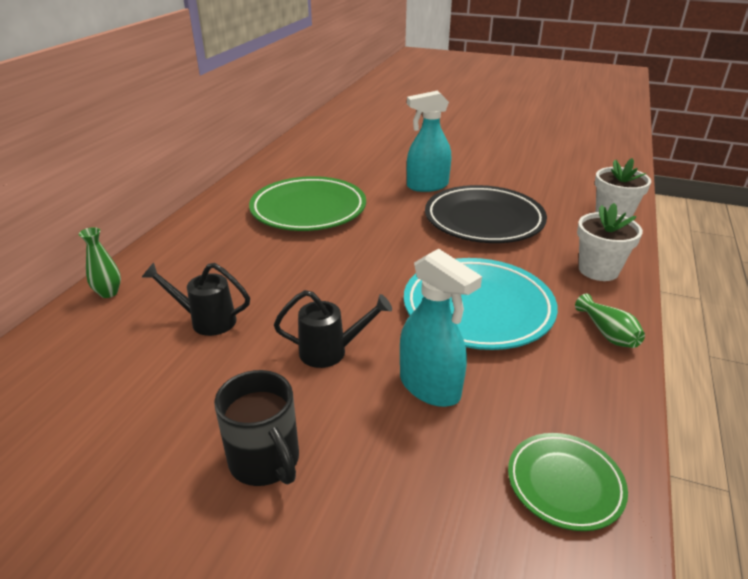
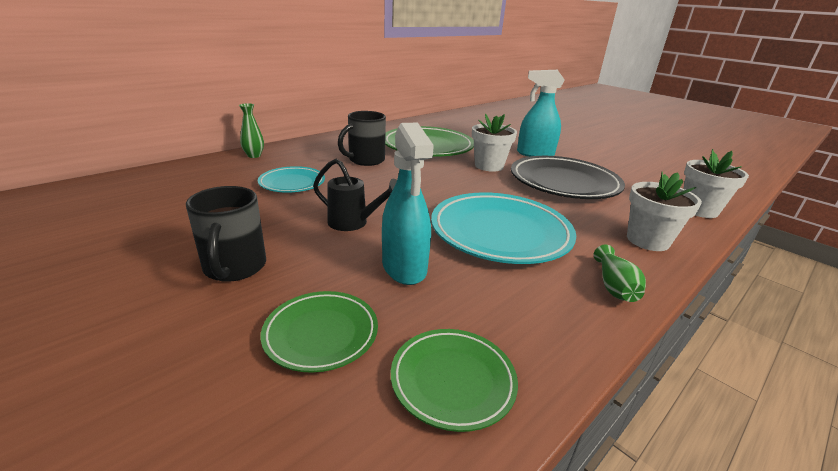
camera: 25 degrees right, 5 degrees down
(206, 320) = (292, 183): black watering can -> turquoise plate
(257, 254) = (365, 160): none -> black mug
(396, 219) = (489, 166): none -> white flower pot
(425, 493) = (321, 334): none -> green plate

